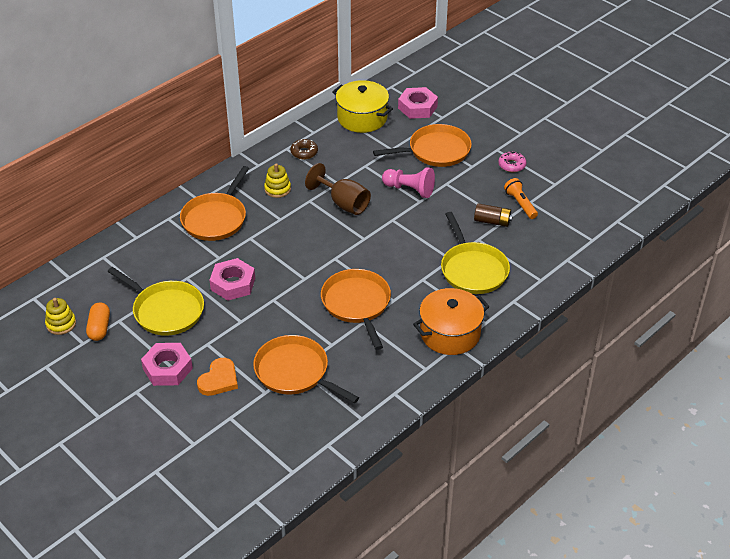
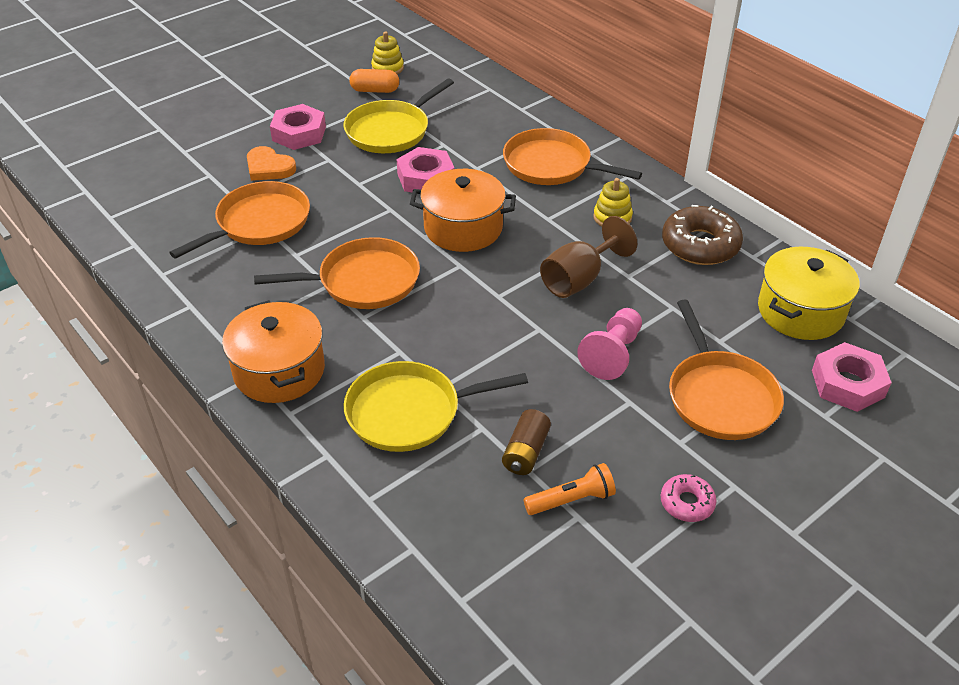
camera: 95 degrees right, 0 degrees up
(294, 259) = (463, 228): none -> orange pot
(304, 152) = (700, 245): brown donut -> brown donut, size x1.85

